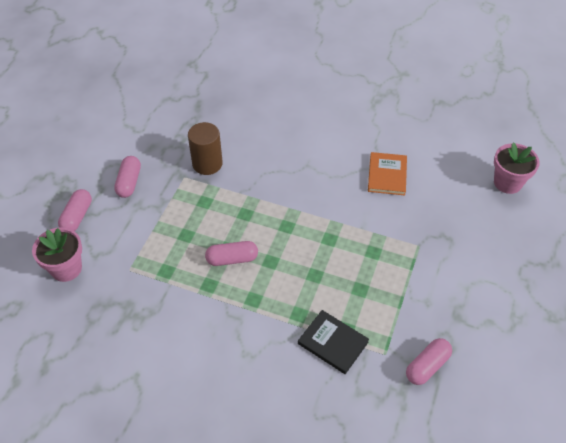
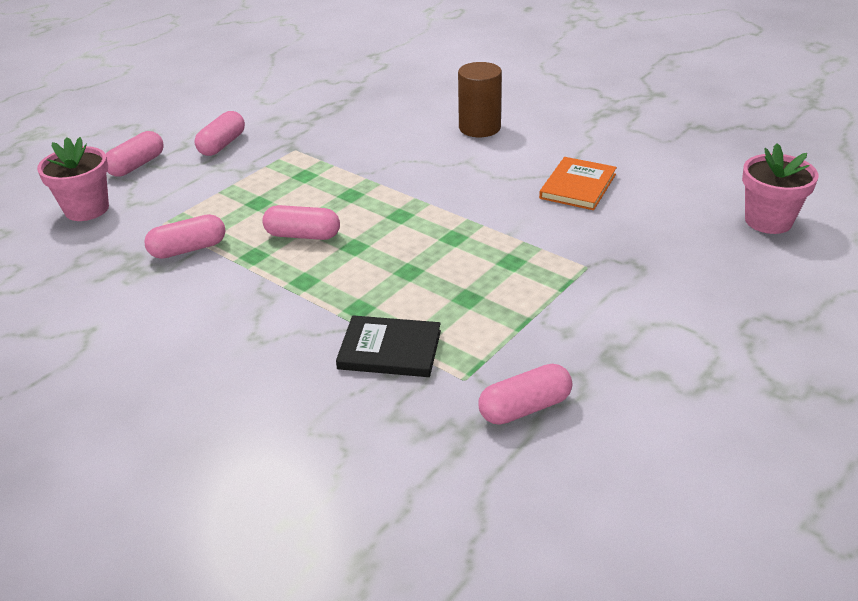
camera: 20 degrees right, 15 degrees down
(161, 289) = (188, 249): none -> pink capsule
(207, 164) = (332, 142): brown cylinder -> brown cylinder (479, 128)
(333, 343) = (390, 349): black book -> black book turned 45 degrees counterclockwise

